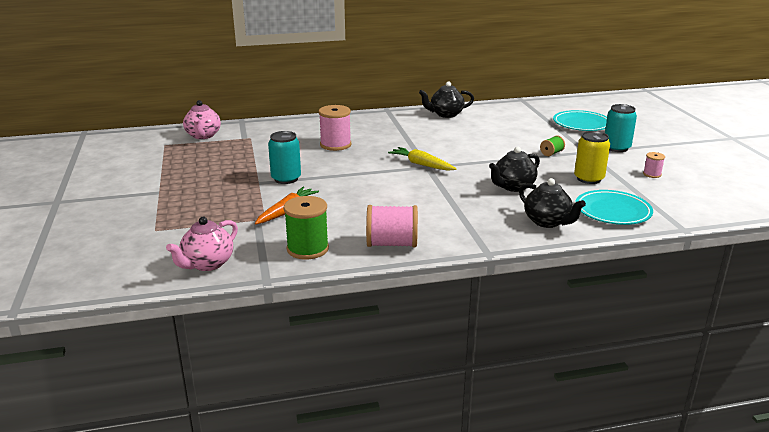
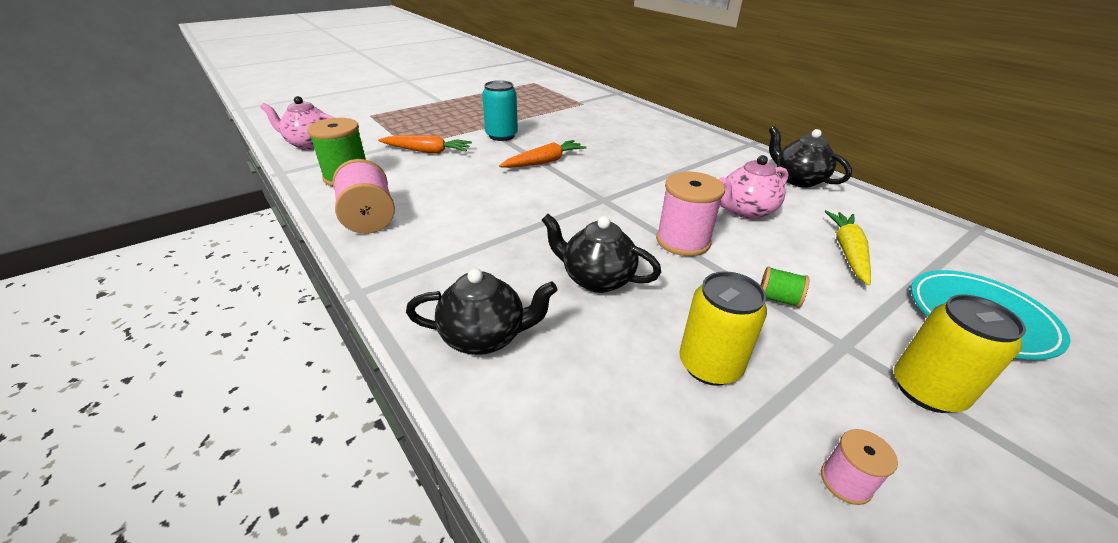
camera: 65 degrees right, 10 degrees up
(203, 136) = (566, 88): pink teapot -> pink teapot (745, 211)
(335, 145) = (609, 139): pink spool -> pink spool (683, 241)
(354, 173) = (544, 162): none -> orange carrot
(421, 164) = (606, 194): yellow carrot -> yellow carrot (847, 252)
(547, 222) = (485, 336): black teapot -> black teapot turned 120 degrees counterclockwise
(612, 211) = (577, 424): turquoise plate -> none
(616, 148) = (926, 390): turquoise can -> yellow can

